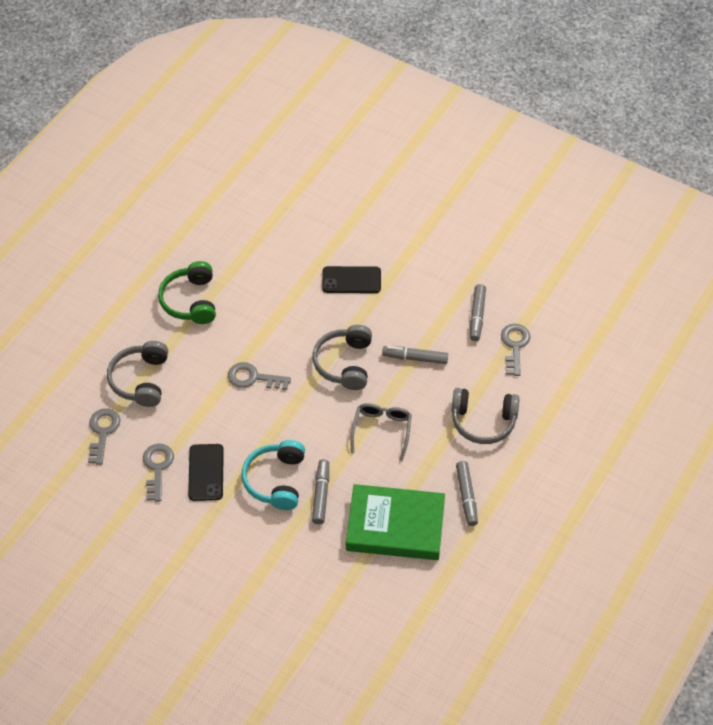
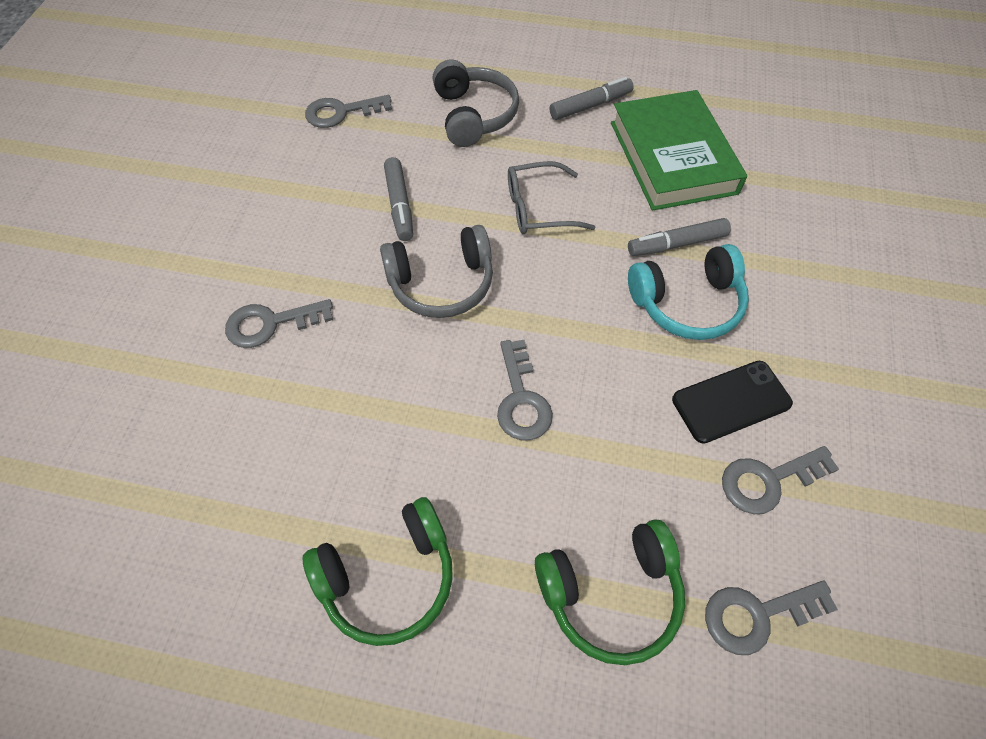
camera: 110 degrees left, 5 degrees up
(141, 380) = (611, 593): grey headphones -> green headphones
(351, 280) = (270, 324): black phone -> grey key
(477, 316) = (301, 159): grey marker -> none

